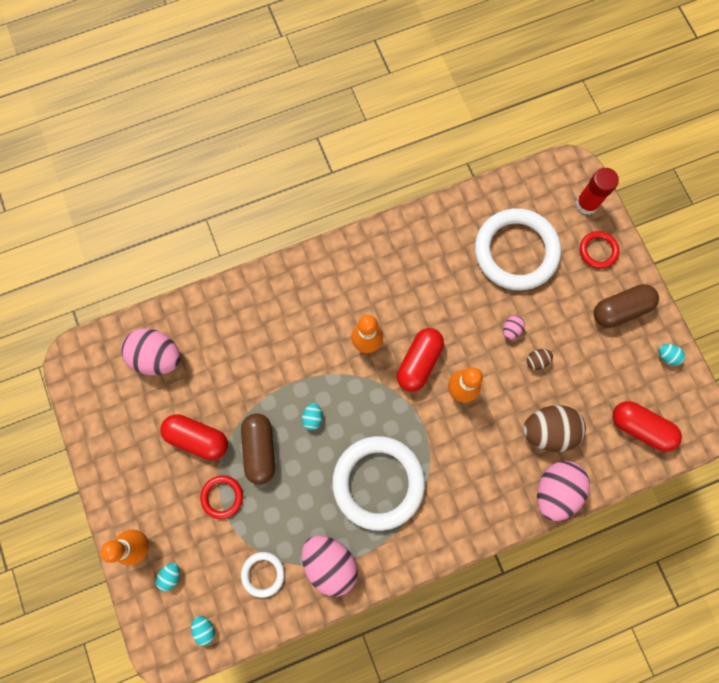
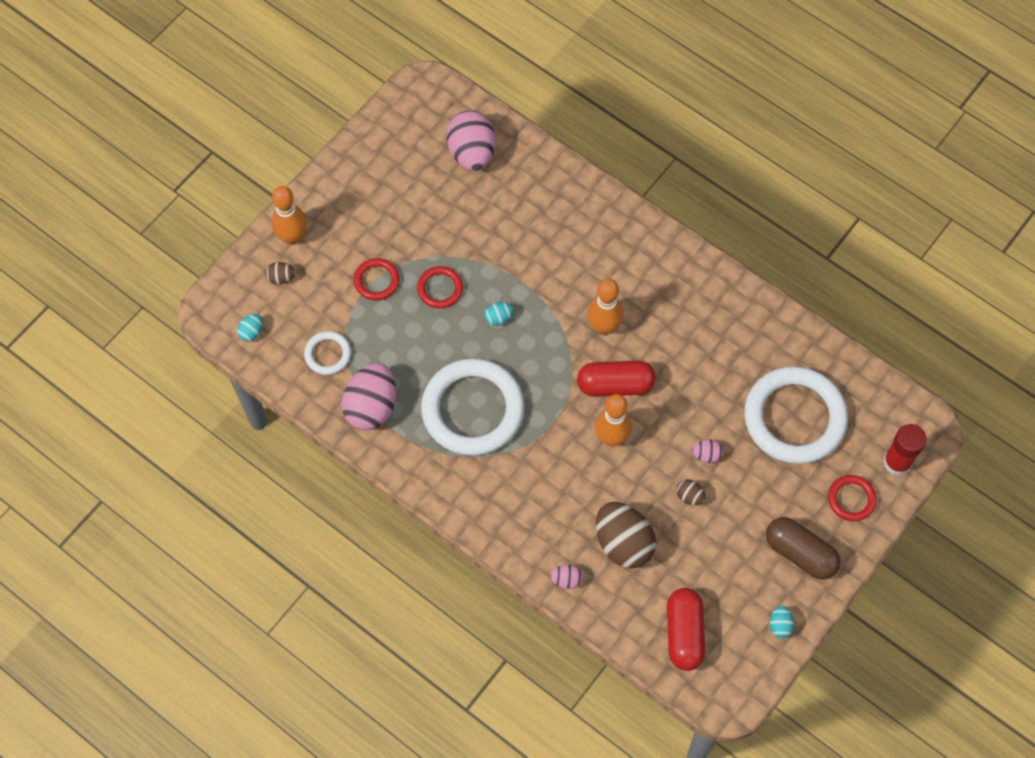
camera: 60 degrees right, 10 degrees down
(171, 575) = (281, 278): turquoise egg -> brown egg
(197, 438) = (417, 230): red capsule -> none
(260, 449) = (440, 289): brown capsule -> red ring
(555, 490) = (566, 580): pink egg -> pink egg, size x0.45

